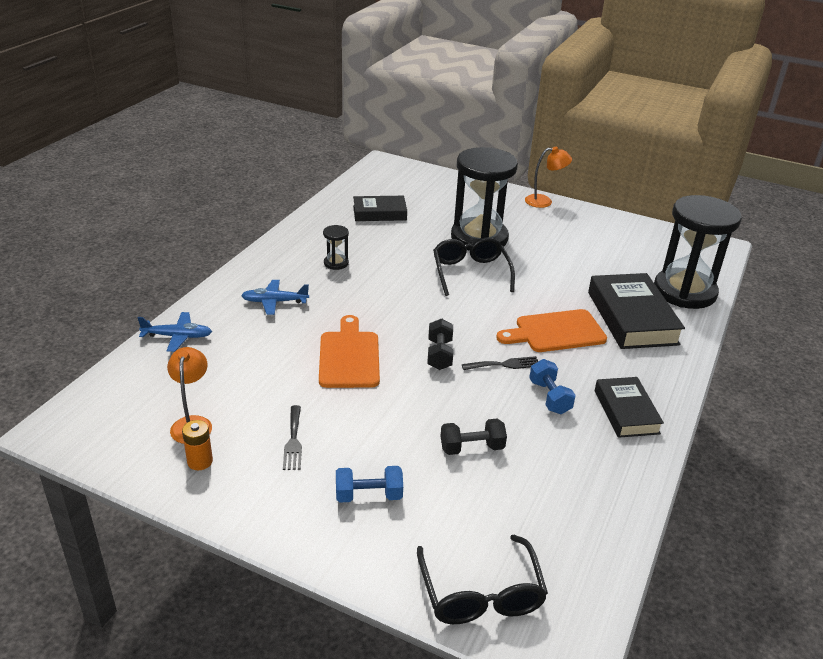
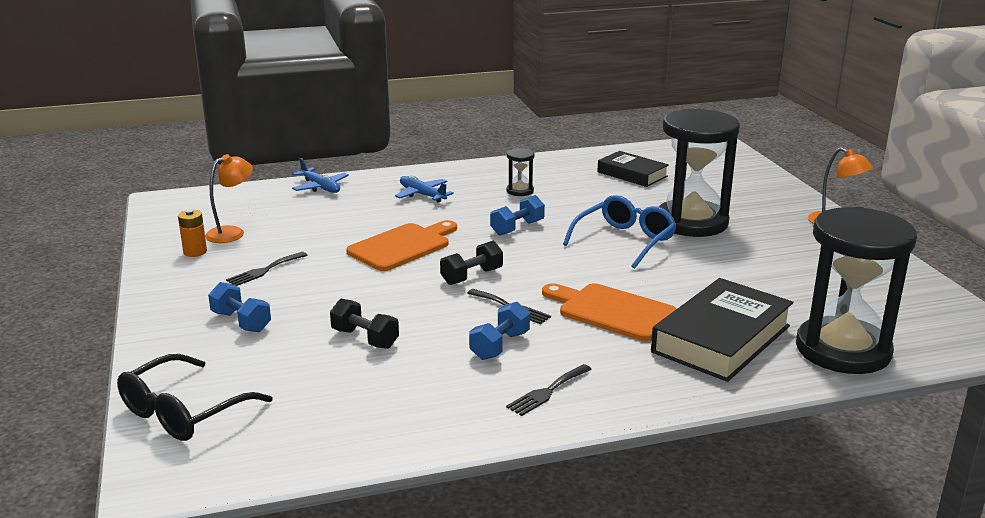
camera: 50 degrees right, 10 degrees down
(393, 297) = (517, 228): none -> blue dumbbell
(470, 272) = (625, 241): black glasses -> blue glasses
(626, 412) = (547, 392): black book -> black fork

